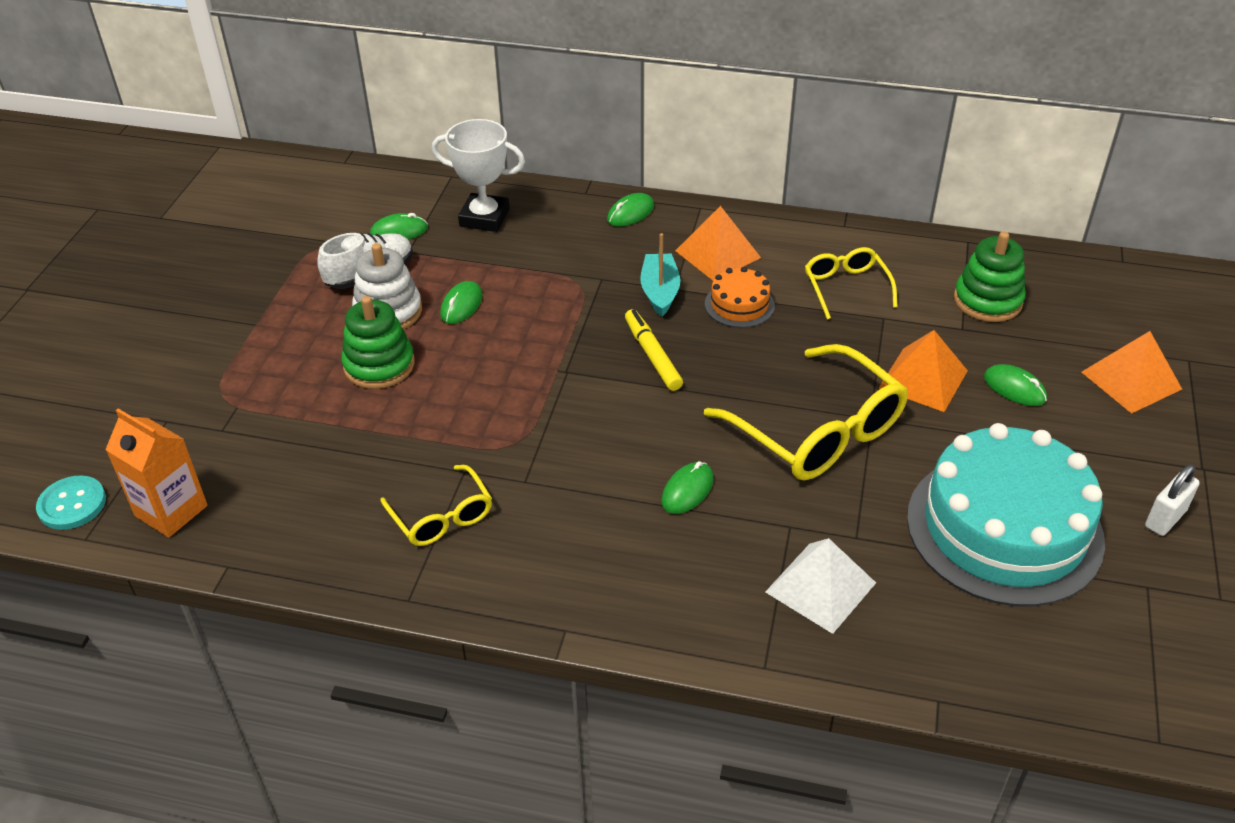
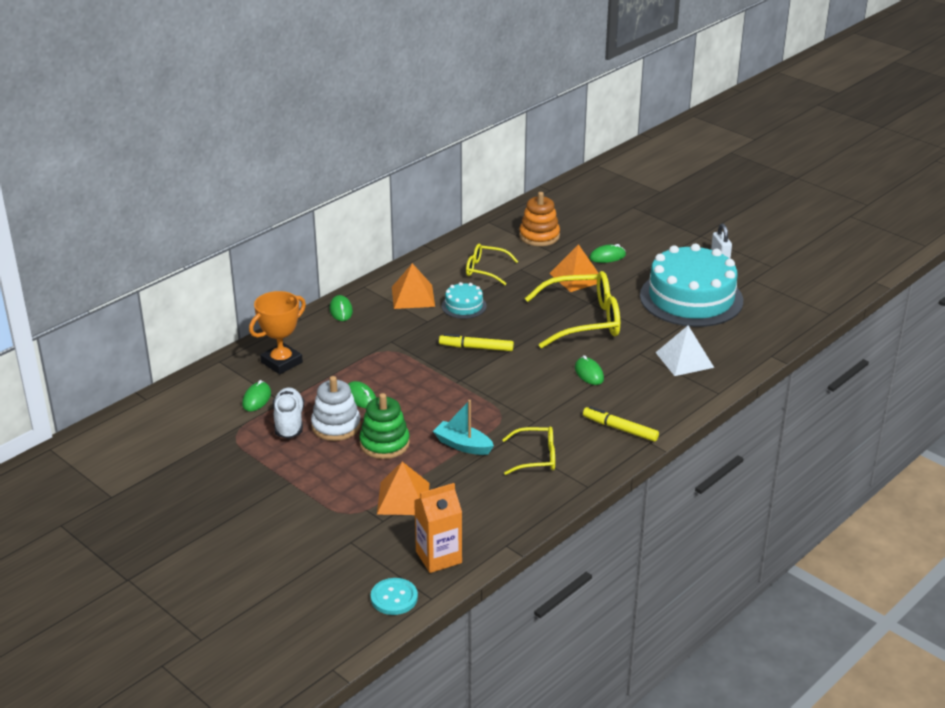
camera: 60 degrees left, 10 degrees down
(484, 218) = (281, 362): white trophy -> orange trophy
(574, 581) = (620, 429): none -> yellow marker
(660, 292) = (425, 326): turquoise boat -> turquoise boat (463, 445)
(739, 304) = (464, 306): orange cake -> turquoise cake
(987, 300) = (539, 236): green stacking toy -> orange stacking toy
(1131, 380) = (631, 226): orange pyramid -> orange pyramid (403, 498)

